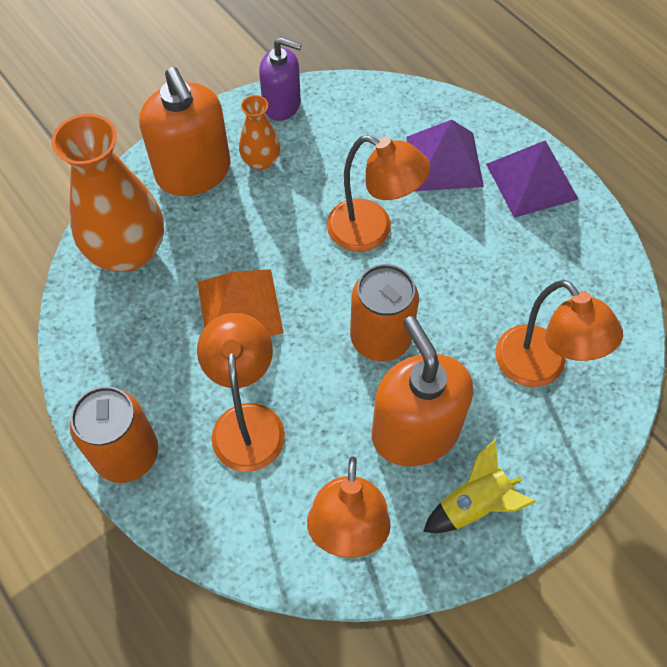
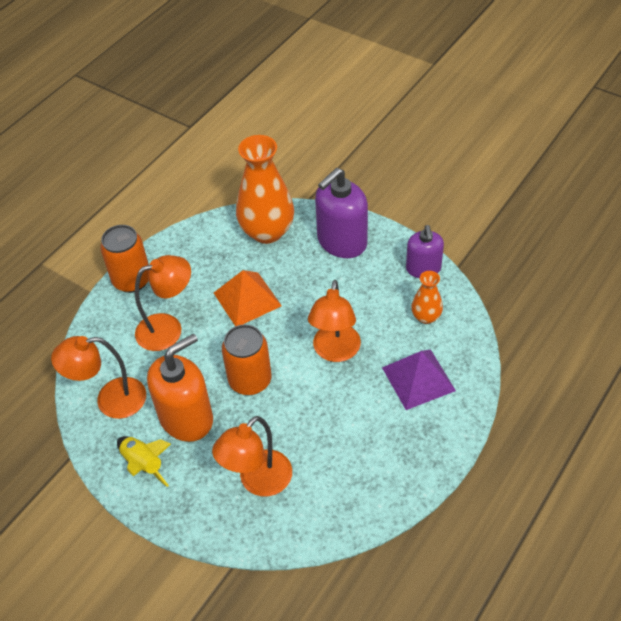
camera: 75 degrees right, 10 degrees down
(193, 172) = (341, 242): orange soap dispenser -> purple soap dispenser
(261, 161) = (367, 273): orange vase -> orange vase (426, 317)
(531, 181) = (425, 441): purple pyramid -> none

